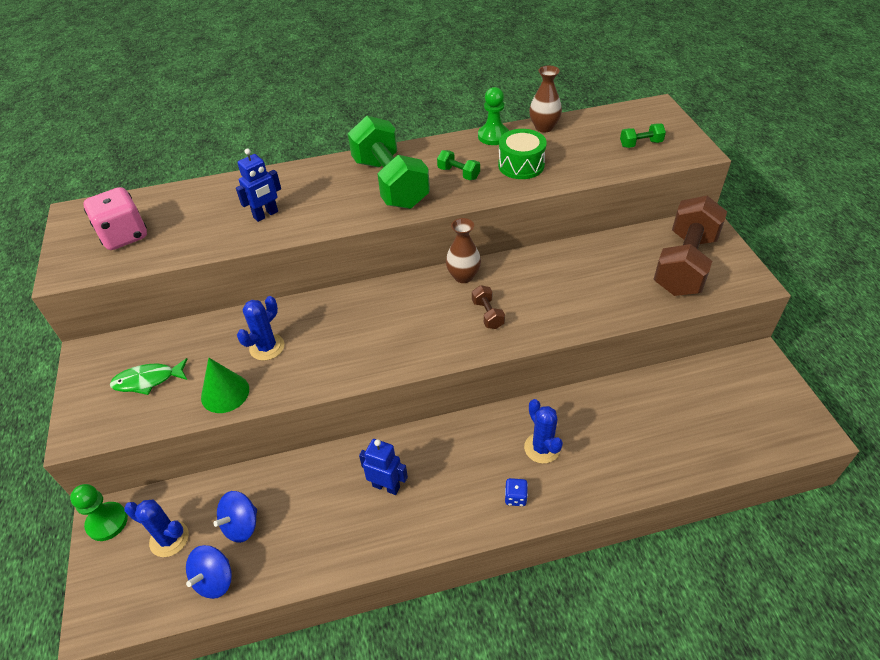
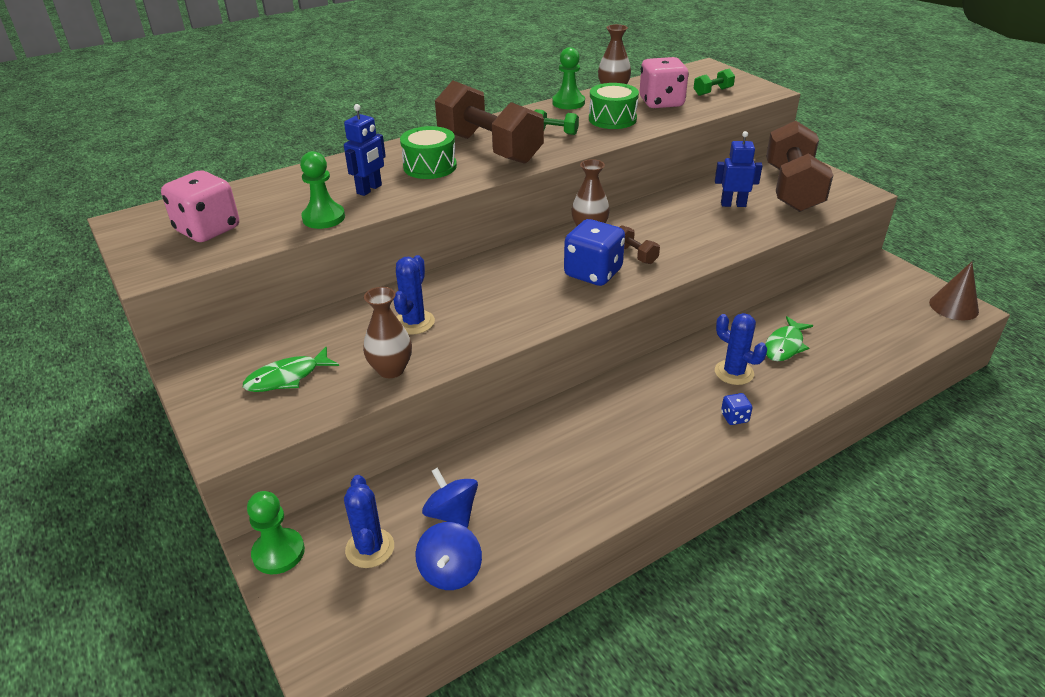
camera: 20 degrees left, 10 degrees down
(169, 539) = (370, 548): blue cactus -> blue cactus turned 75 degrees clockwise
(214, 241) = (323, 218): none -> green pawn
(225, 393) = (391, 369): green cone -> brown vase
(241, 525) = (452, 513): blue spinning top -> blue spinning top turned 120 degrees clockwise
(328, 197) = (430, 167): none -> green drum
(386, 486) = (595, 440): blue robot -> blue robot (733, 204)
(390, 183) = (489, 148): green dumbbell -> brown dumbbell
(439, 327) = (593, 273): none -> blue dice
(580, 151) = (661, 103): none -> pink dice
(605, 430) = (785, 345): none -> green fish
(803, 427) = (953, 306): none -> brown cone

